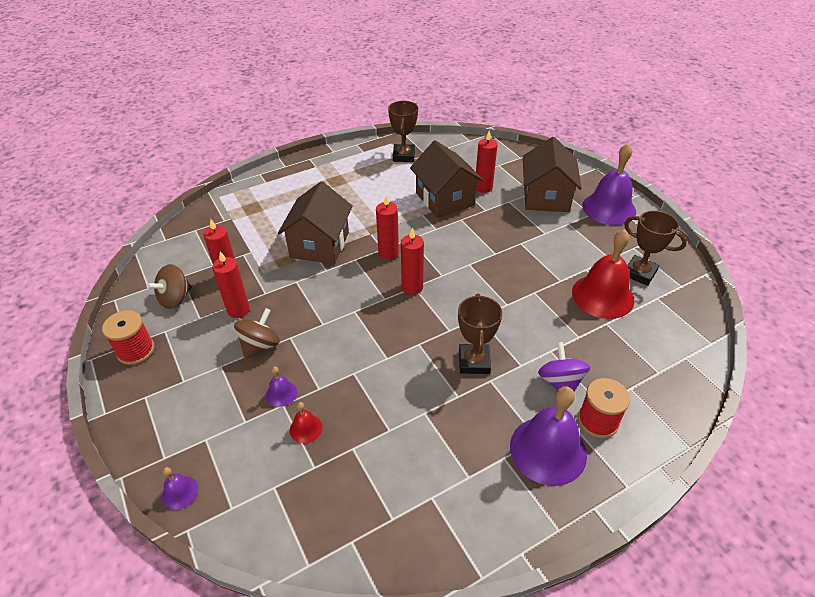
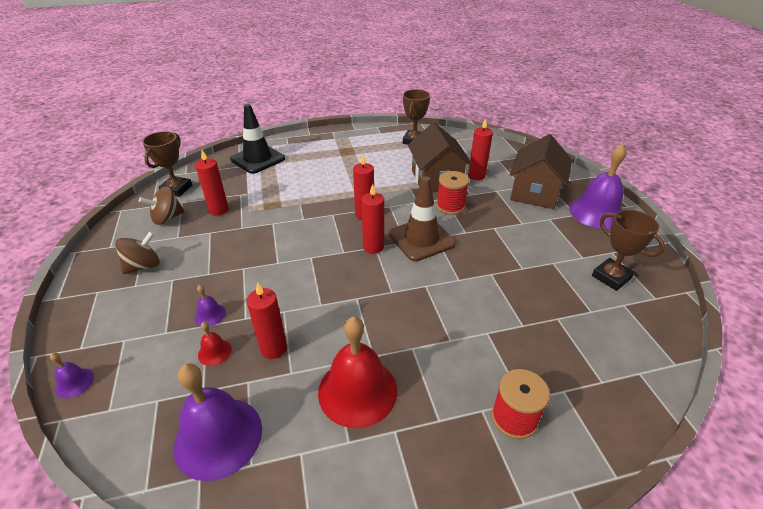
camera: 15 degrees right, 5 degrees down
(136, 350) = (112, 252): red spool -> red spool (450, 206)
(238, 310) = (212, 237): red candle -> red candle (273, 348)
(241, 207) = (257, 159): none -> black traffic cone
(260, 345) = (214, 270): brown spinning top -> brown spinning top (143, 266)
(319, 245) = (307, 198): brown house -> none
(455, 269) = (421, 239): none -> brown traffic cone
(474, 362) = (403, 326): brown trophy -> brown trophy (176, 189)
(548, 450) = (446, 435): purple bell -> purple bell (218, 437)
(560, 382) = (486, 367): purple spinning top -> none
(602, 296) = (563, 291): red bell -> red bell (357, 391)

